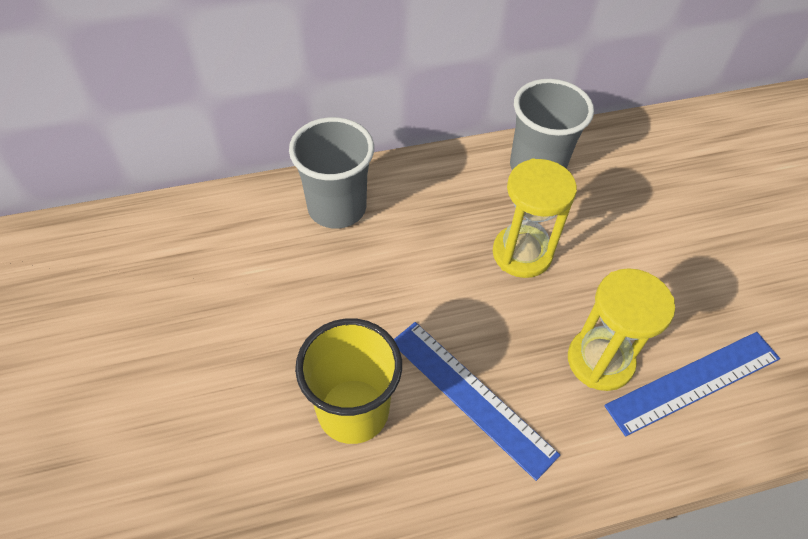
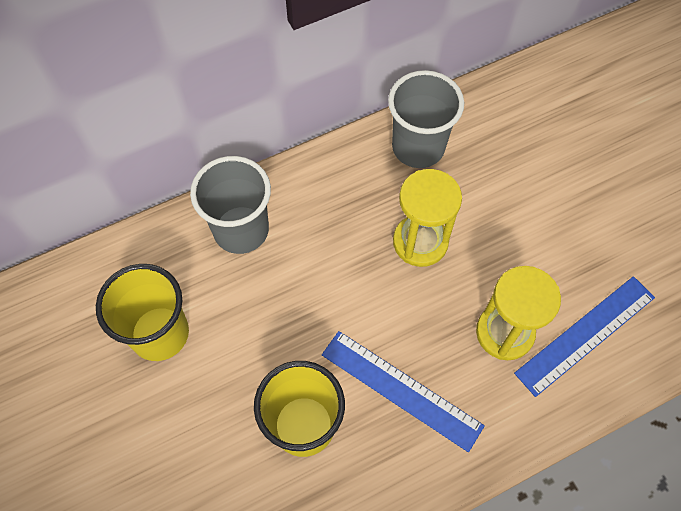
camera: 10 degrees left, 10 degrees up
(225, 287) = (159, 333): none -> yellow cup

